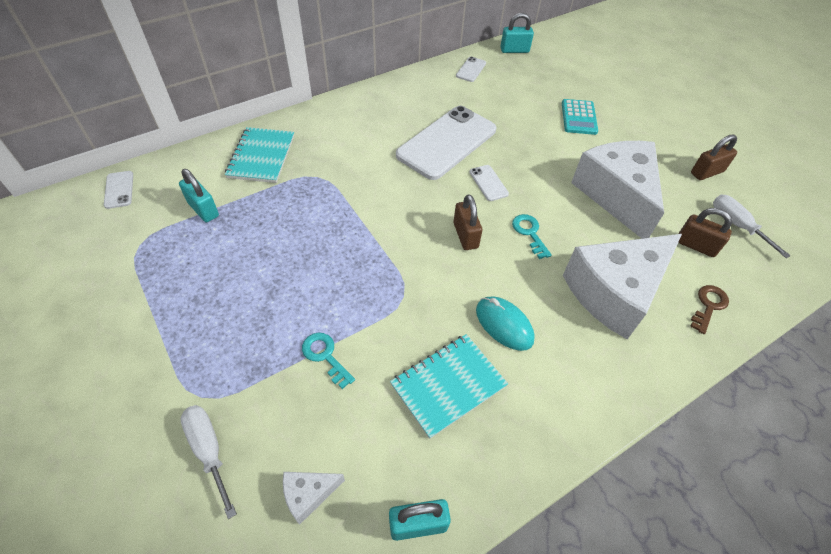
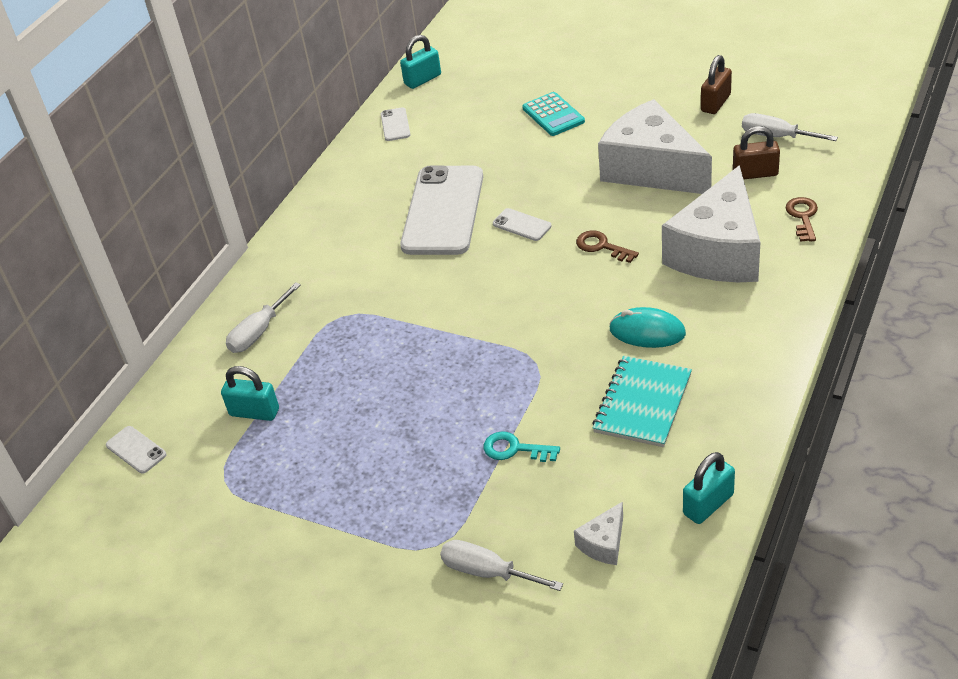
camera: 25 degrees left, 10 degrees down
(261, 156) = (259, 332): turquoise notebook -> white screwdriver
(465, 235) = (544, 282): brown padlock -> none
(529, 233) = (602, 246): turquoise key -> brown key

